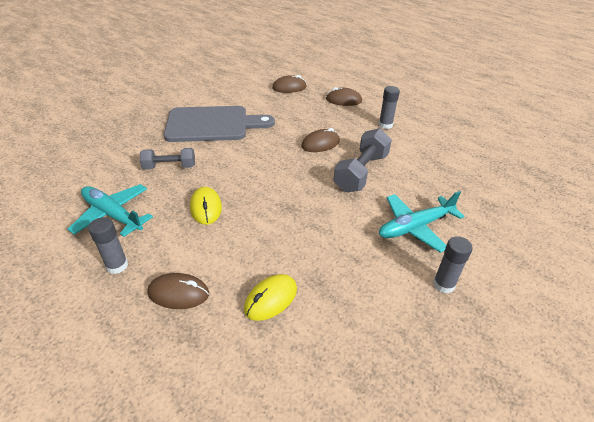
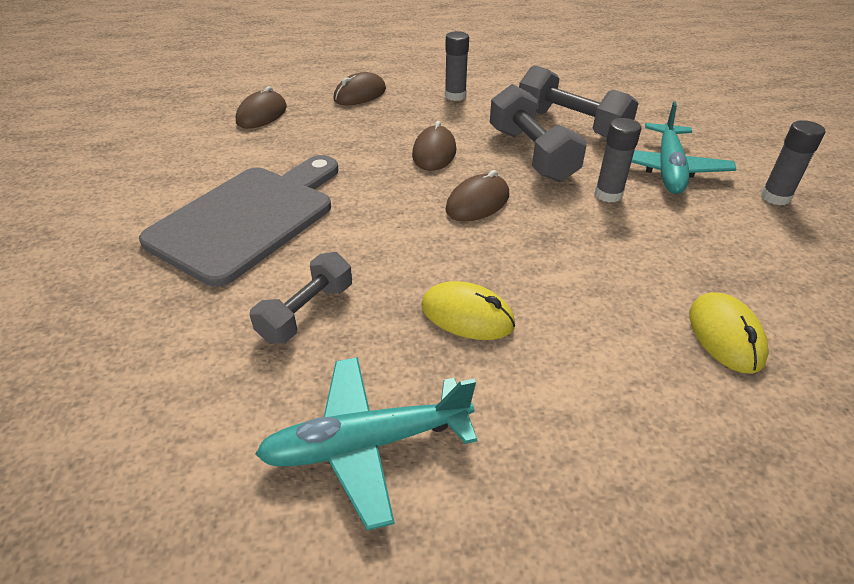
camera: 50 degrees left, 0 degrees up
(117, 265) = (525, 491): grey glue stick -> grey glue stick (608, 194)
(178, 293) = (655, 431): brown mouse -> brown mouse (477, 203)
(413, 173) = (571, 124): none -> grey dumbbell

